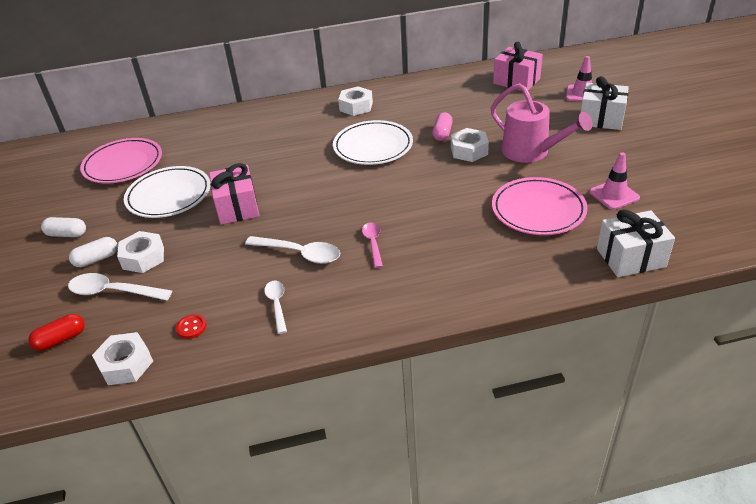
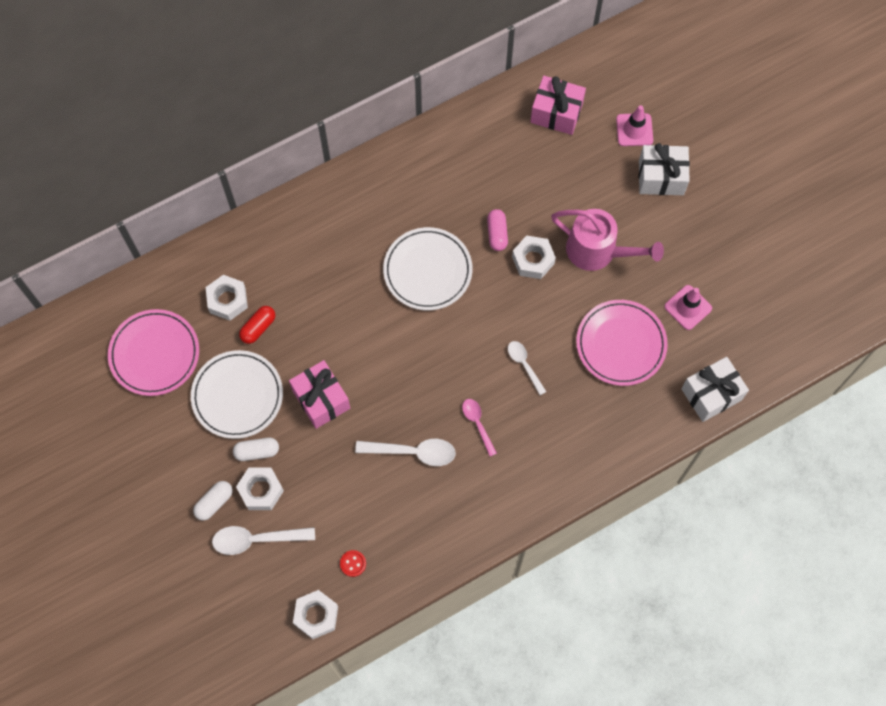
camera: 20 degrees left, 30 degrees up
(61, 339) = (241, 604): red capsule -> red capsule (258, 328)
(67, 234) = (160, 476): white capsule -> white capsule (257, 451)
(277, 305) = (418, 520): white spoon -> white spoon (524, 365)
(356, 106) = (382, 196): white nut -> white nut (227, 300)

